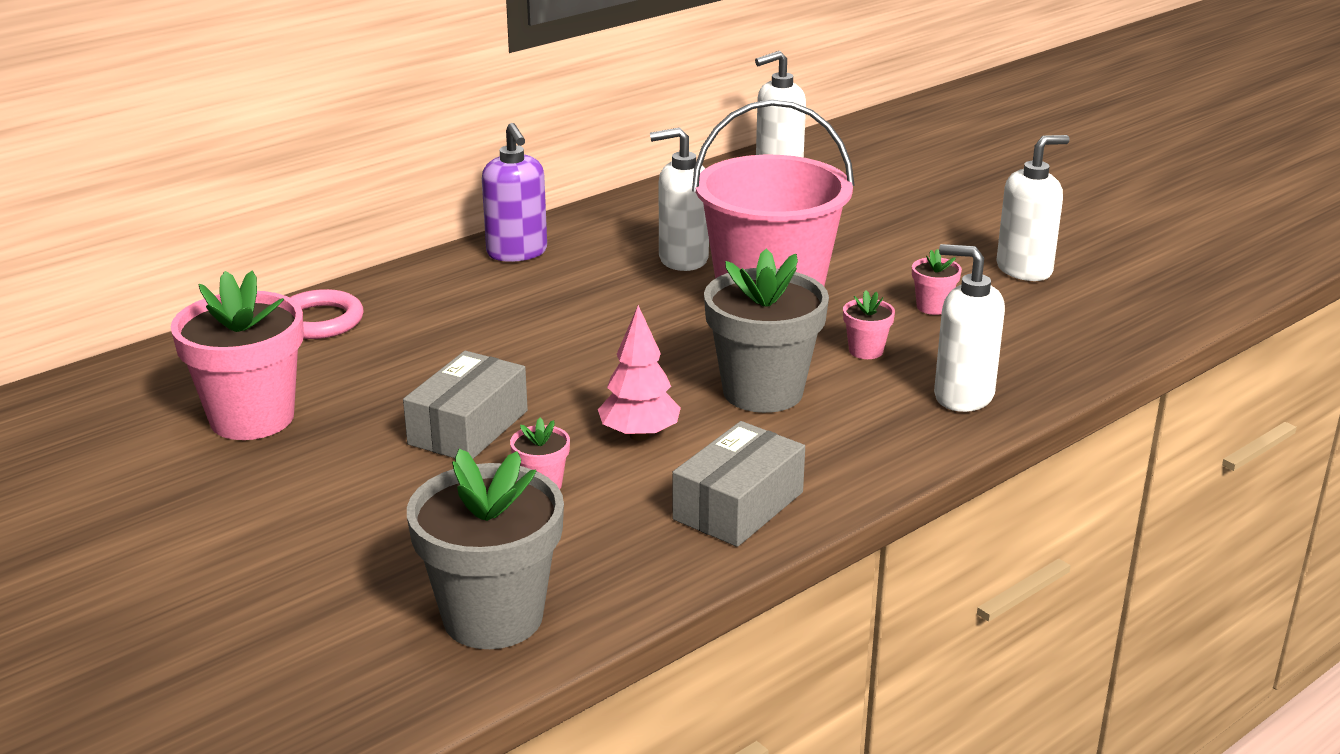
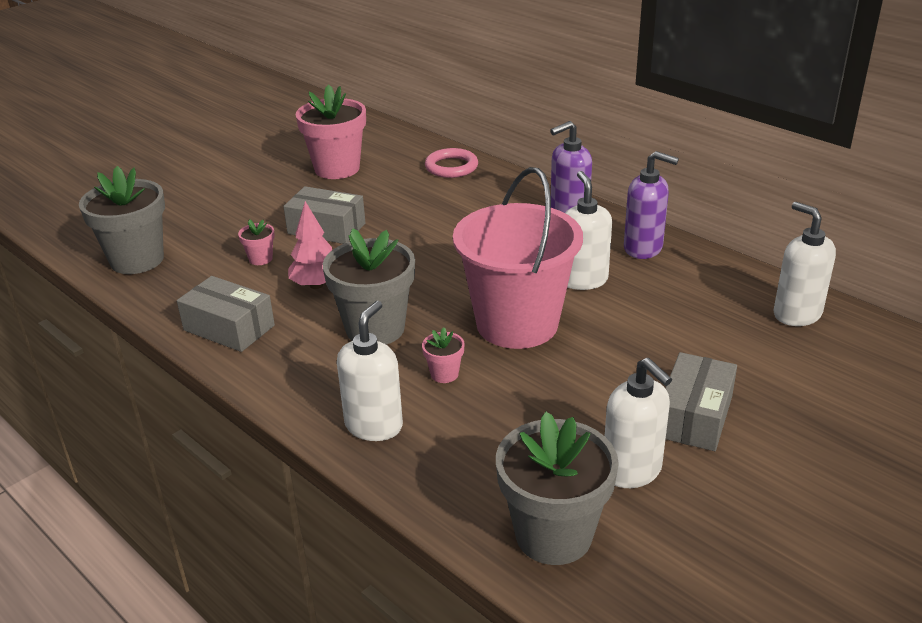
camera: 85 degrees right, 5 degrees up
(623, 221) = (643, 248): none -> purple soap dispenser
(933, 307) = (532, 410): pink flower pot -> none
(942, 234) = (694, 416): none -> grey box
(1118, 312) = (553, 535): none -> grey flower pot

